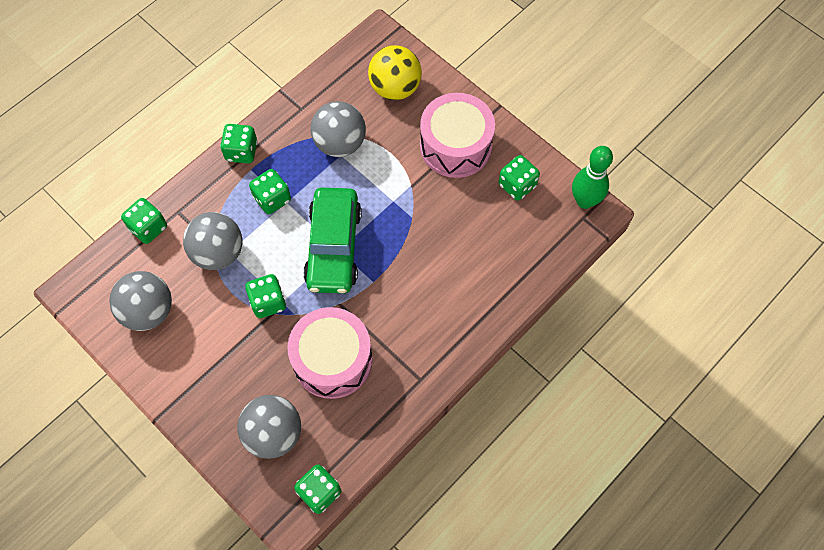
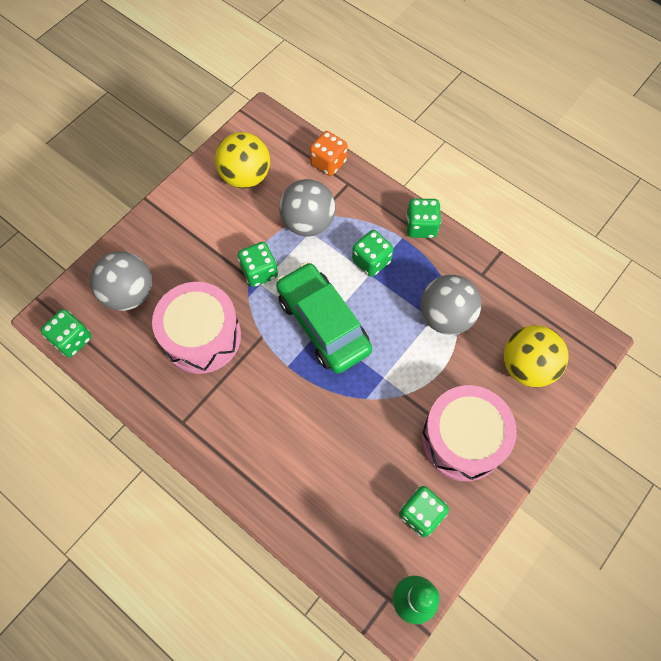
camera: 85 degrees right, 0 degrees up
(148, 228) = (328, 162): green dice -> orange dice
(148, 311) = (245, 176): grey ball -> yellow ball
(333, 247) = (323, 324): green car -> green car turned 60 degrees clockwise

